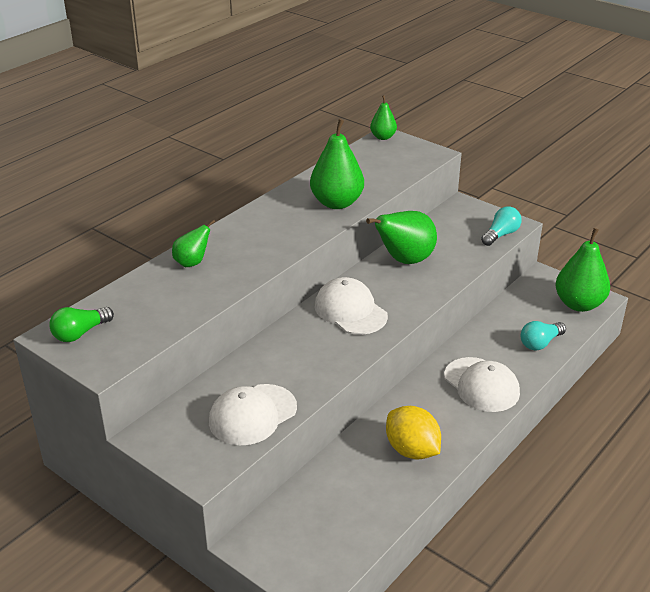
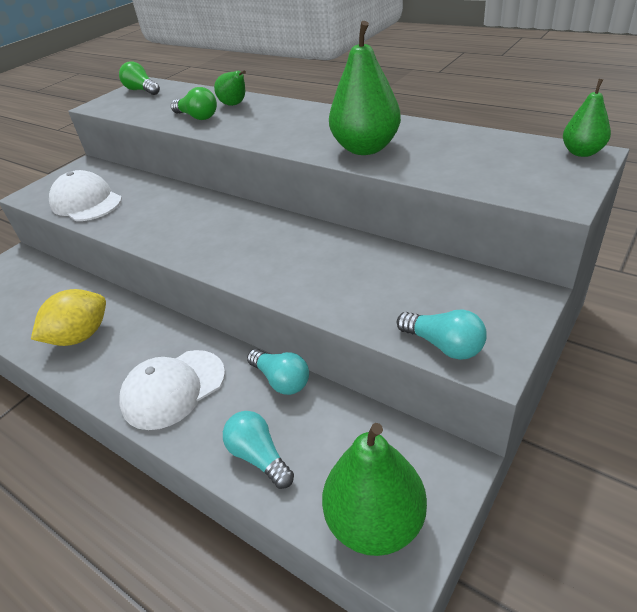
camera: 90 degrees right, 5 degrees up
(209, 285) = (197, 117): none -> green light bulb
(350, 311) = (232, 229): white cap -> none
(404, 260) = (342, 255): green pear -> none
(477, 333) = (281, 380): none -> turquoise light bulb

